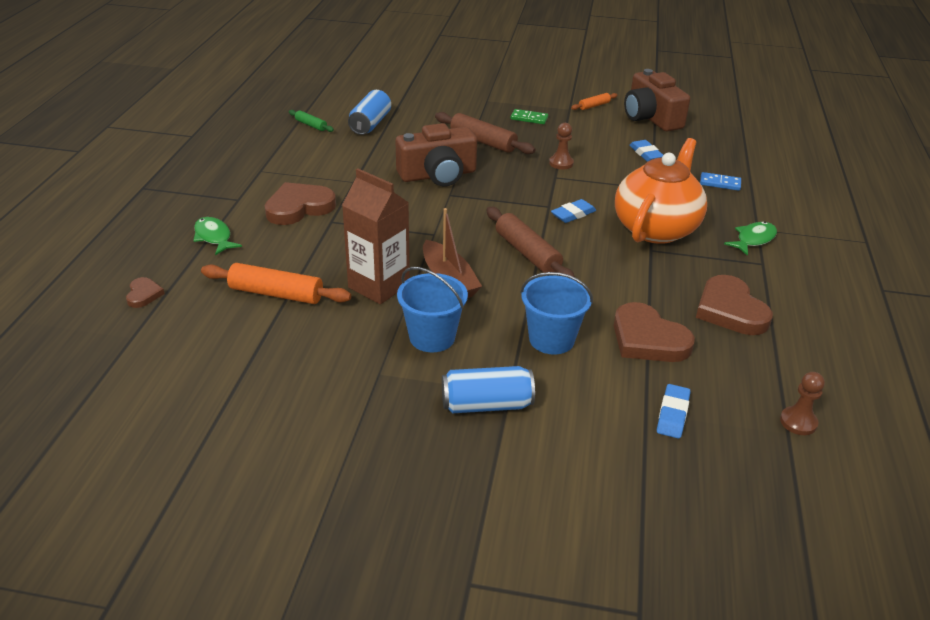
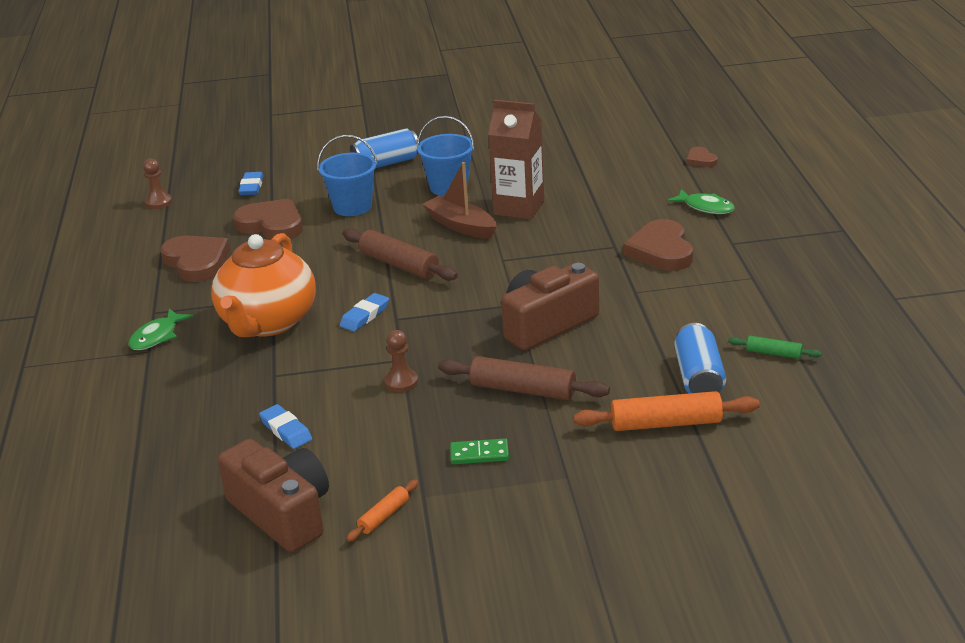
camera: 165 degrees right, 5 degrees down
(276, 294) = (598, 184): orange rolling pin -> orange rolling pin (666, 423)
(299, 207) = (661, 250): brown heart -> brown heart turned 135 degrees clockwise
(720, 183) = (183, 405): blue domino -> none

